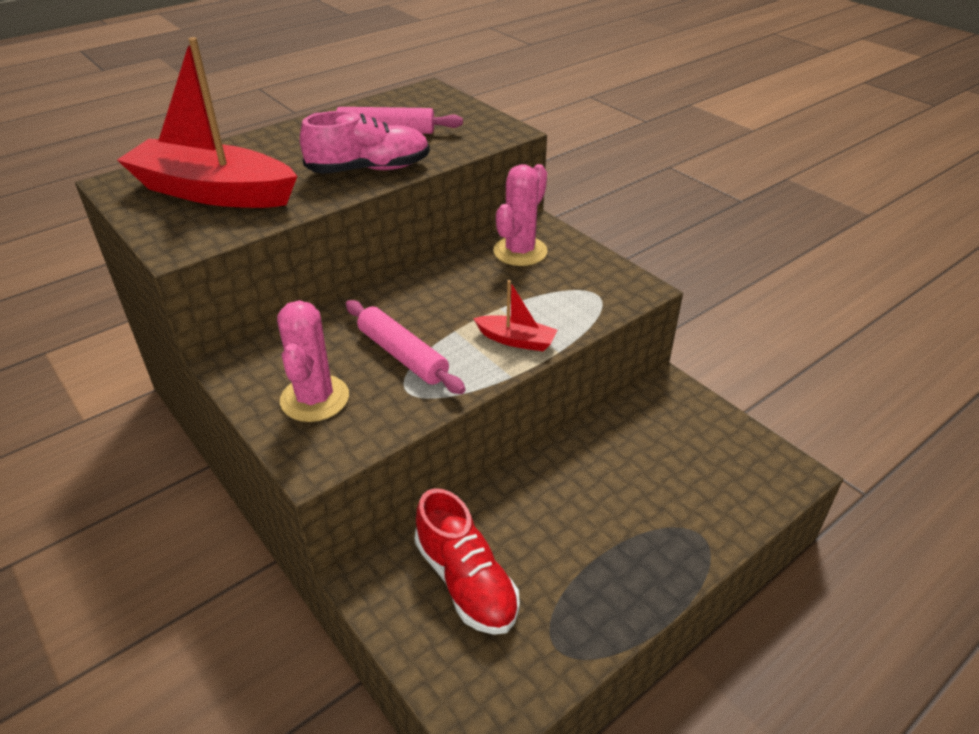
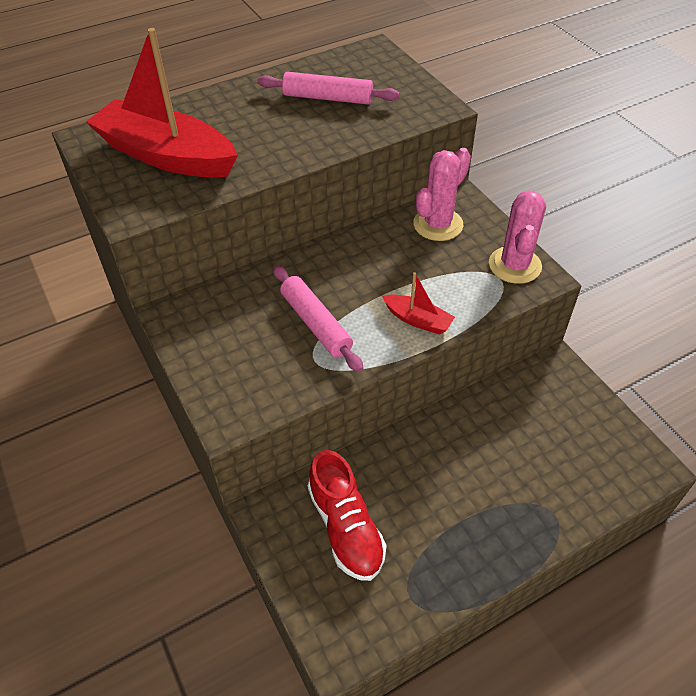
camera: 10 degrees right, 10 degrees up
(315, 398) = (236, 358): pink cactus -> pink cactus (514, 265)
(369, 169) = (306, 142): pink shoe -> none

